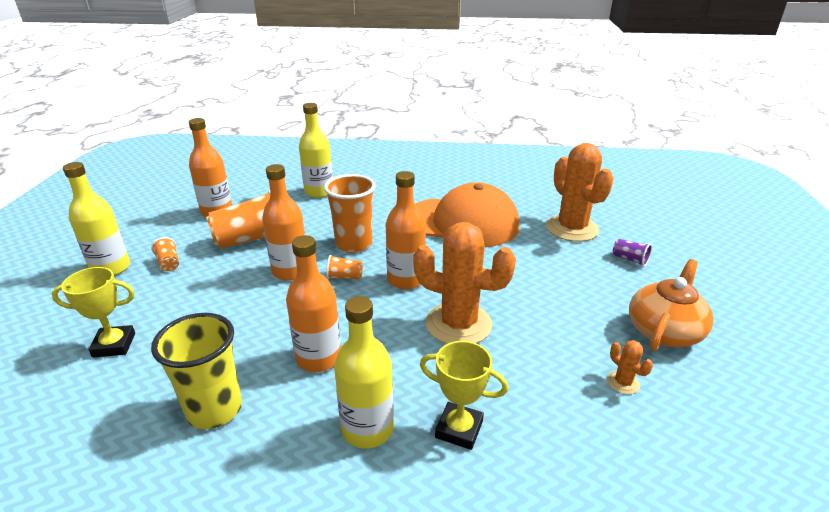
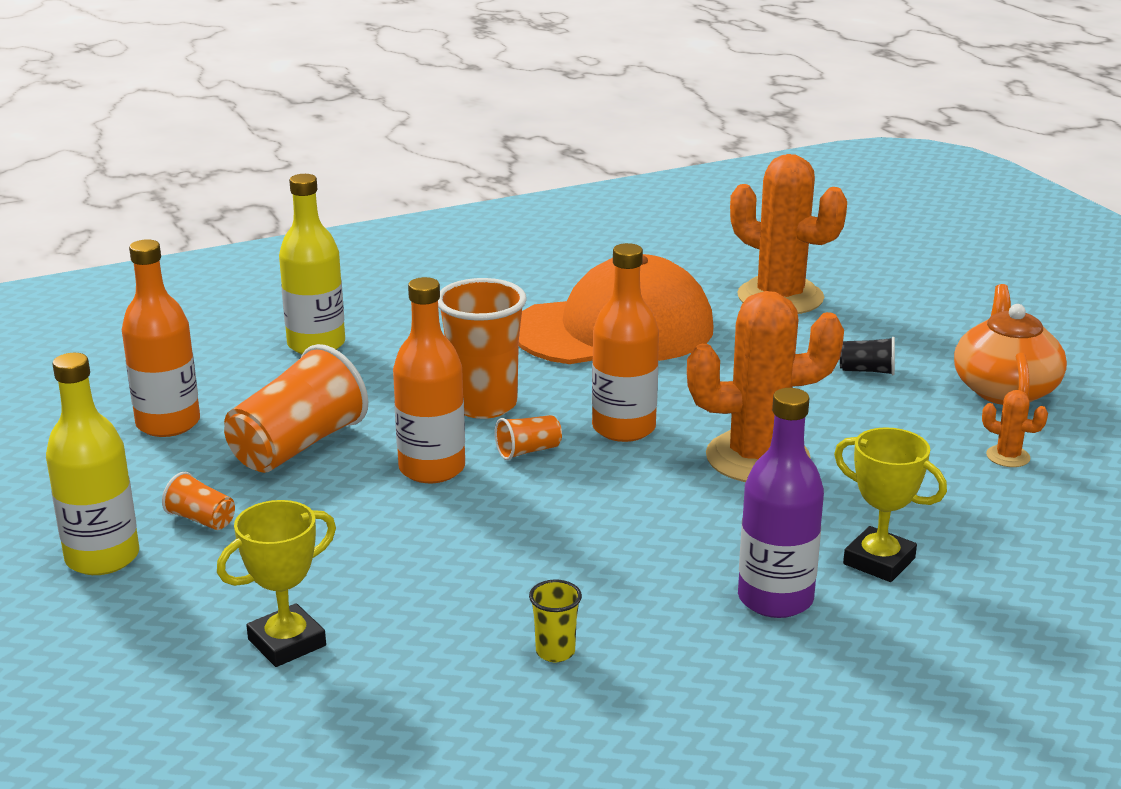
camera: 30 degrees left, 5 degrees down
(214, 410) = (555, 652): yellow cup -> yellow cup, size x0.46
(319, 358) = (620, 554): orange bottle -> none
(367, 429) = (775, 599): yellow bottle -> purple bottle
(459, 429) = (879, 561): yellow trophy -> yellow trophy turned 45 degrees clockwise
(581, 289) = (867, 371): none -> black cup
(630, 259) = (892, 318): purple cup -> none

